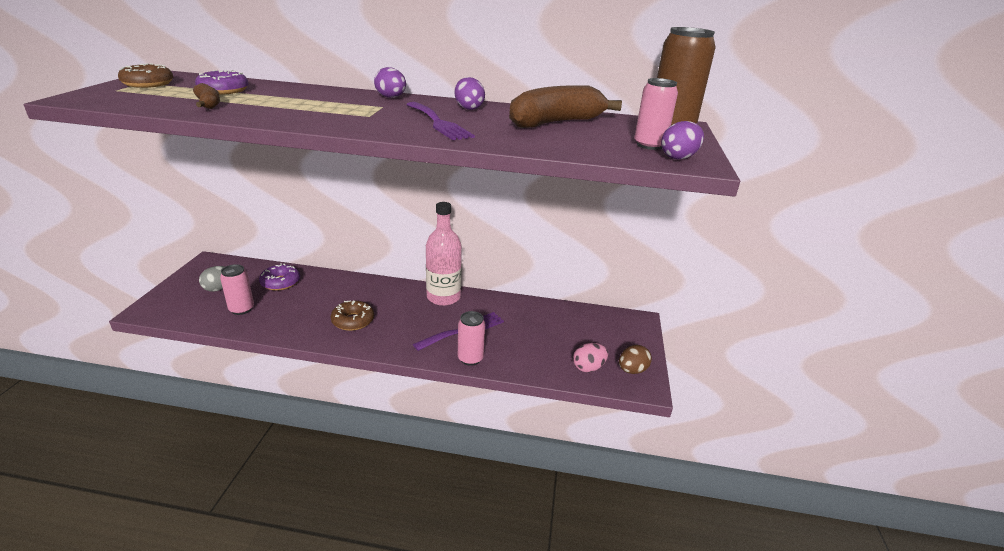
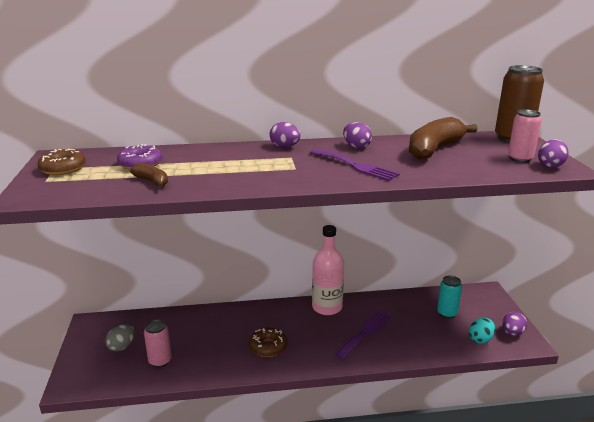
camera: 15 degrees left, 5 degrees down
(280, 282) = (175, 327): purple donut -> none
(470, 358) = (388, 355): pink can -> none
(571, 332) = (447, 313): none -> turquoise can
(588, 368) = (480, 339): pink egg -> turquoise egg
(632, 370) = (512, 333): brown egg -> purple egg

